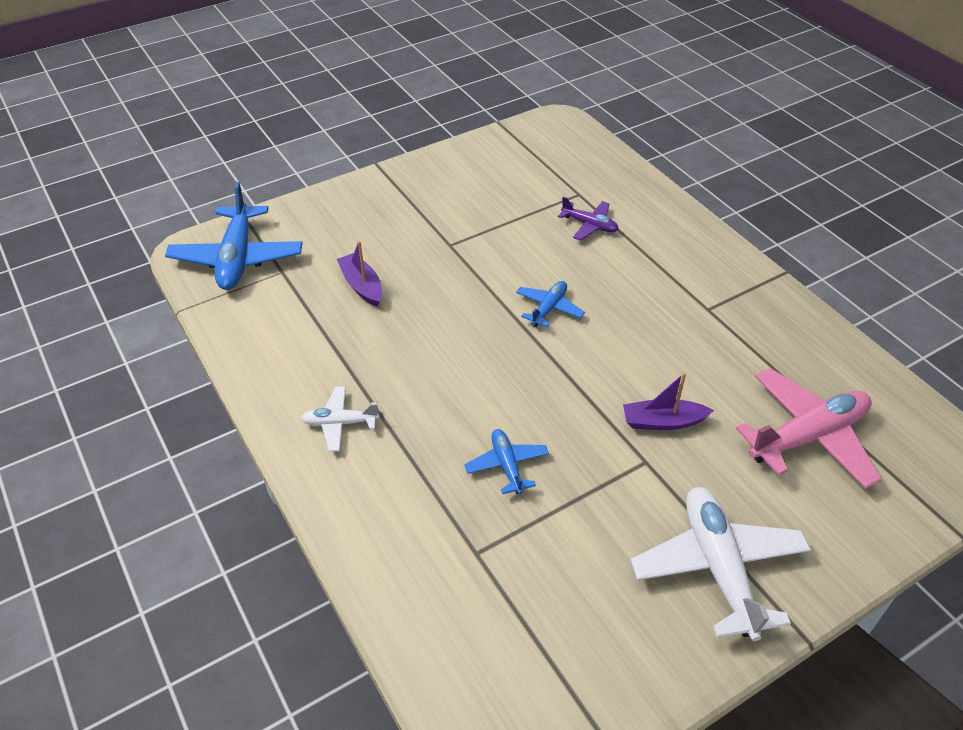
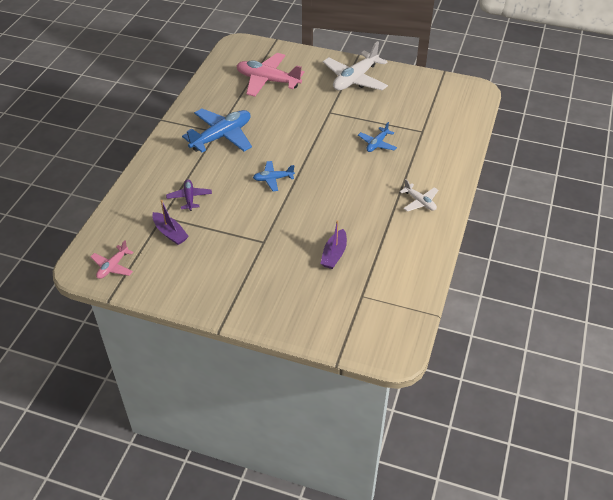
camera: 130 degrees left, 0 degrees up
(237, 258) = (375, 324): blue plane -> blue plane (221, 136)
(538, 137) = (113, 266): none -> pink plane
(663, 422) = (304, 116): purple boat -> purple boat (170, 233)

